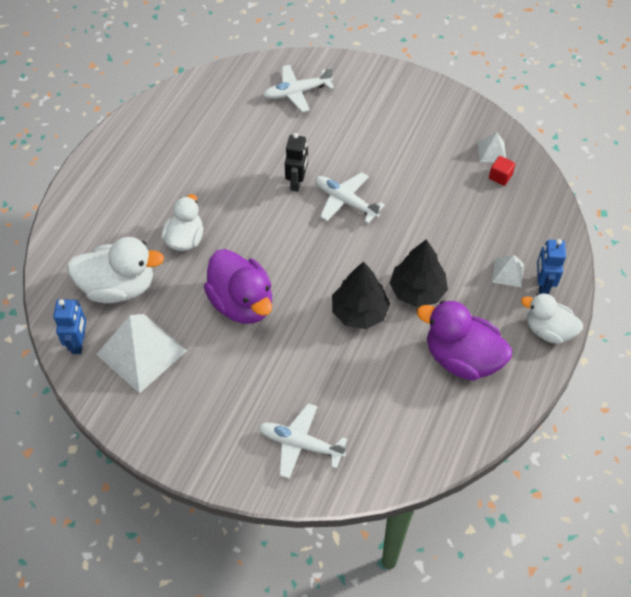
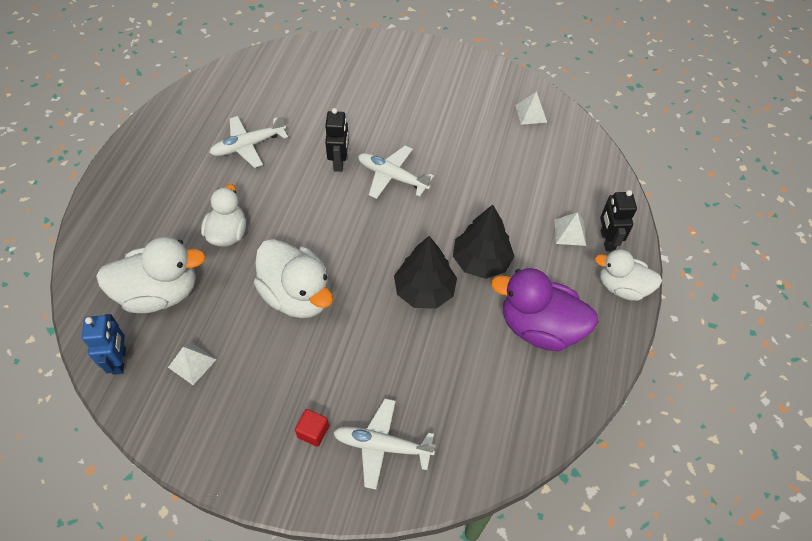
camera: 10 degrees left, 0 degrees up
(141, 352) = (192, 363): white pyramid -> white pyramid, size x0.47
(242, 303) = (297, 295): purple duck -> white duck
(297, 92) = (327, 73): white plane -> white plane (248, 145)
(500, 176) = (543, 137): red cube -> red cube (313, 432)
(542, 284) = (607, 240): blue robot -> black robot

